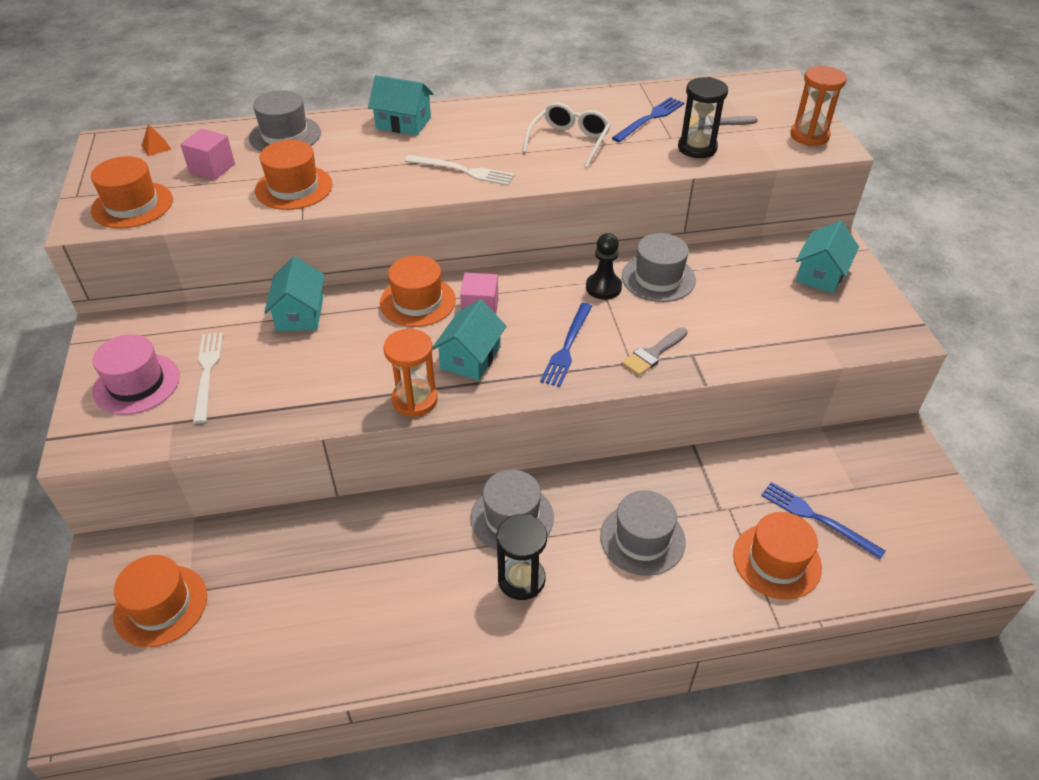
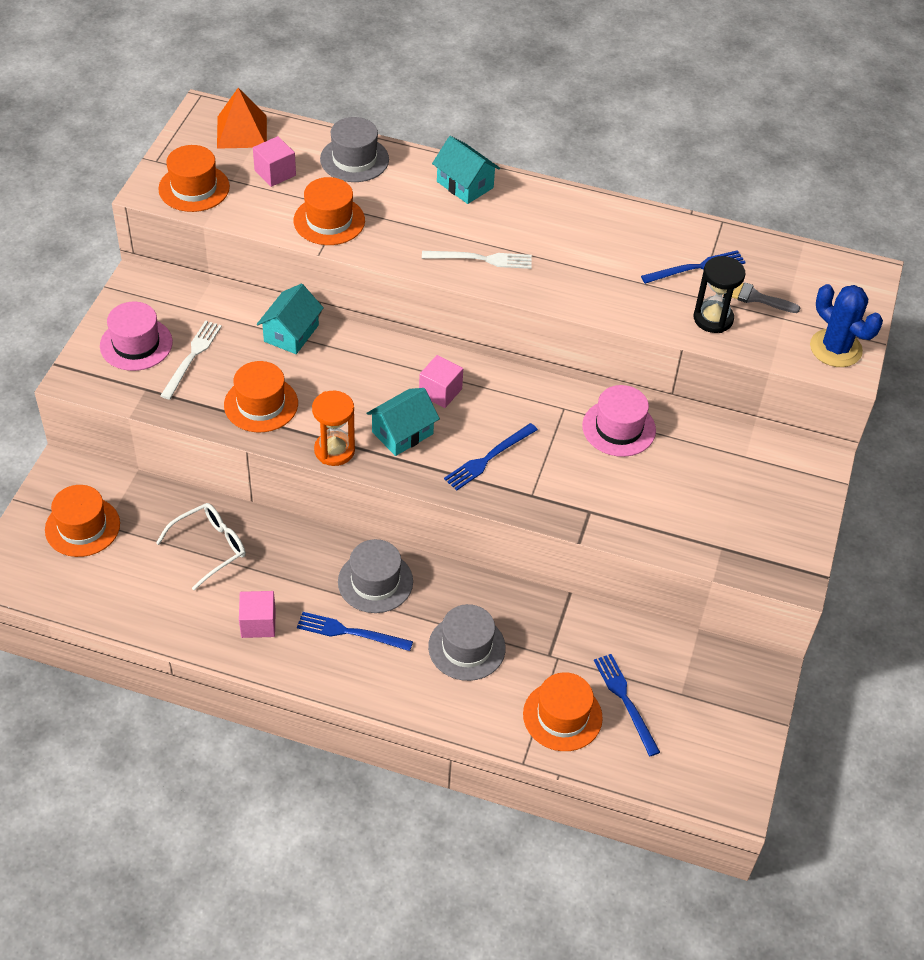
camera: 25 degrees right, 5 degrees up
(156, 147) = (242, 131): orange pyramid -> orange pyramid, size x2.23
(417, 301) = (393, 362): orange hat -> orange hat (261, 404)
(420, 617) = (258, 623): none -> pink cube
(463, 171) = (481, 259): white fork -> white fork turned 45 degrees counterclockwise
(521, 579) = (350, 632): black hourglass -> blue fork
(569, 141) = (599, 264): white glasses -> white glasses (210, 547)
(603, 287) = (562, 416): black pawn -> none
(653, 354) = (556, 496): grey brush -> none
(658, 278) = (618, 428): grey hat -> pink hat
(809, 136) = (835, 348): orange hourglass -> blue cactus
(820, 274) = (774, 488): turquoise house -> none

